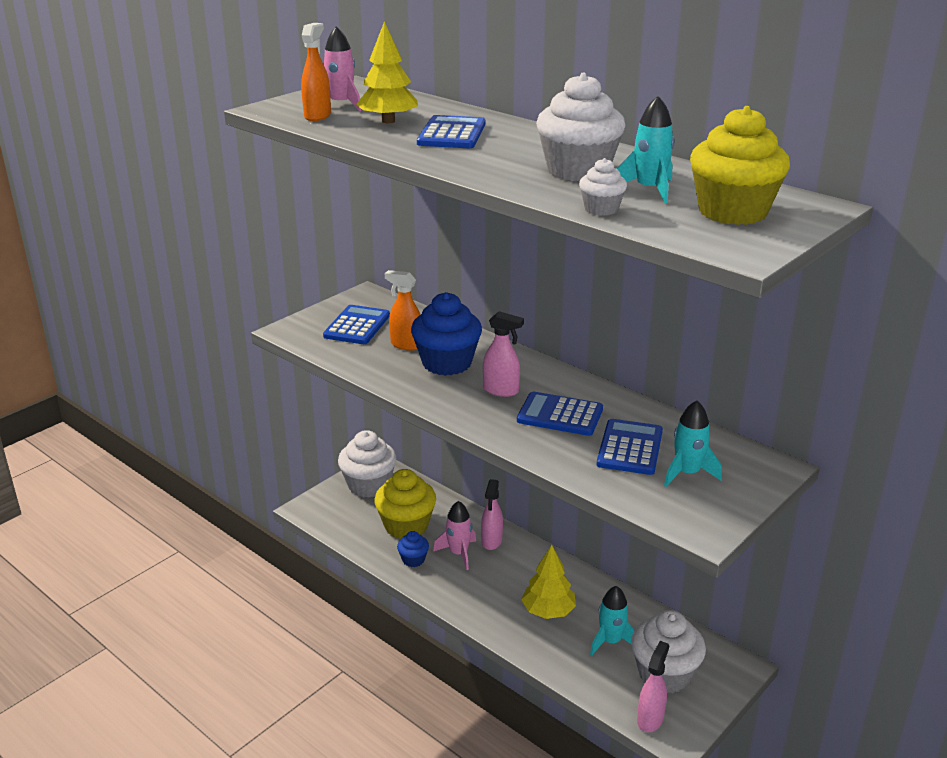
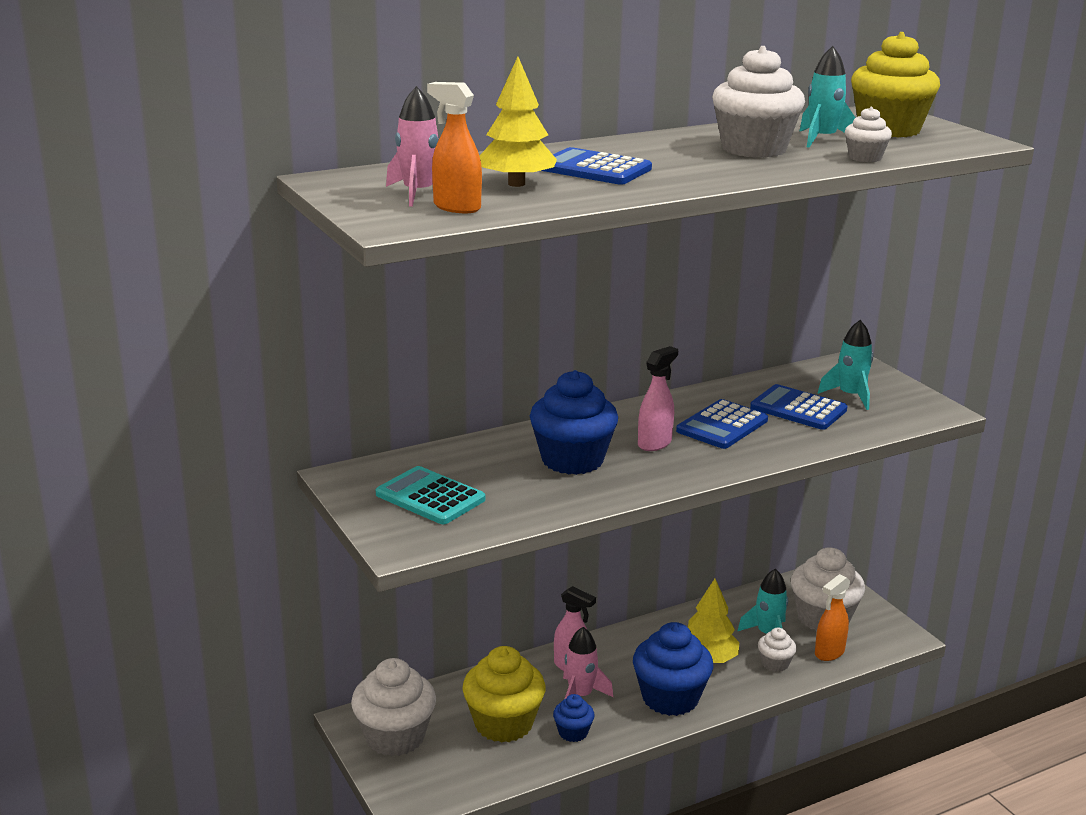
camera: 70 degrees left, 5 degrees down
(357, 326) = (430, 497): blue calculator -> turquoise calculator
(406, 345) = (508, 475): orange spray bottle -> orange spray bottle (829, 653)
(482, 600) = (670, 698): none -> blue cupcake
(568, 653) = (775, 664): none -> white cupcake
(650, 719) = (877, 642): pink spray bottle -> none

